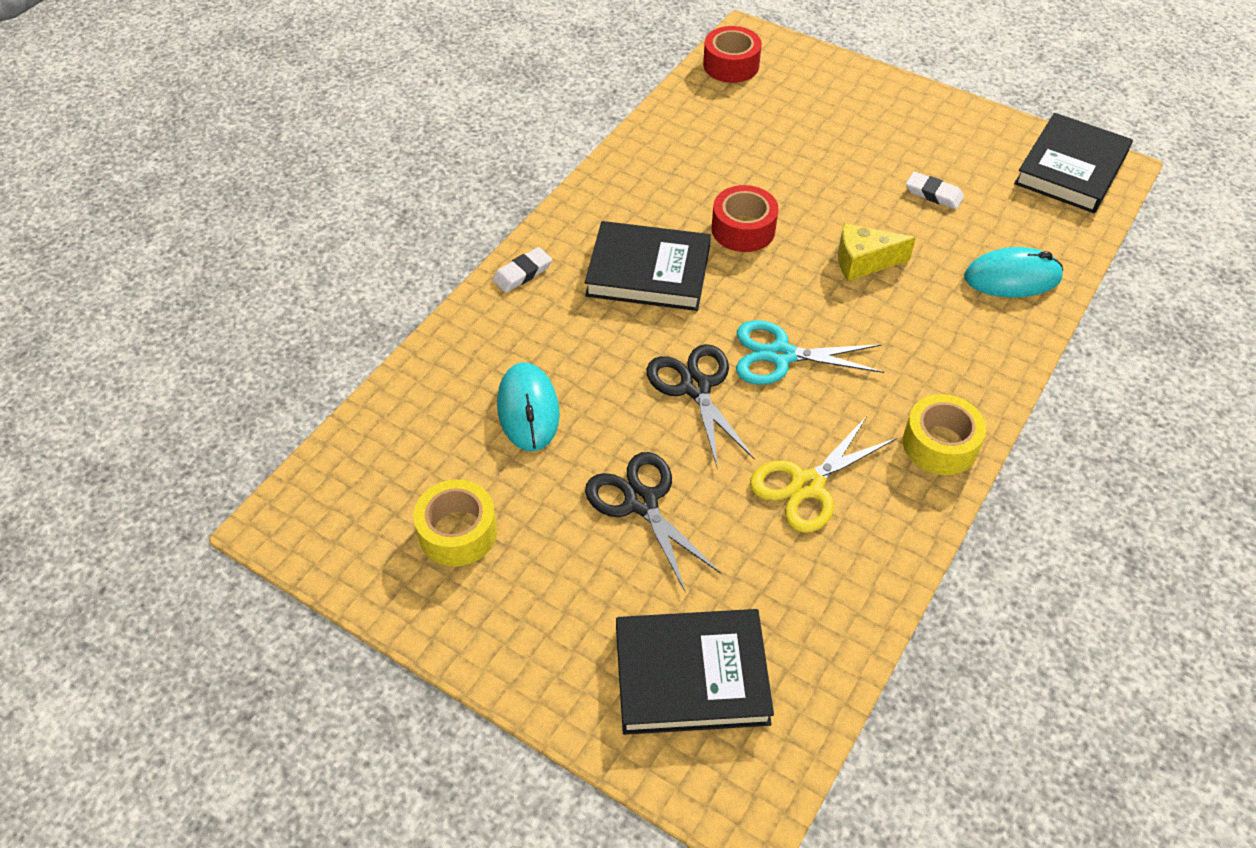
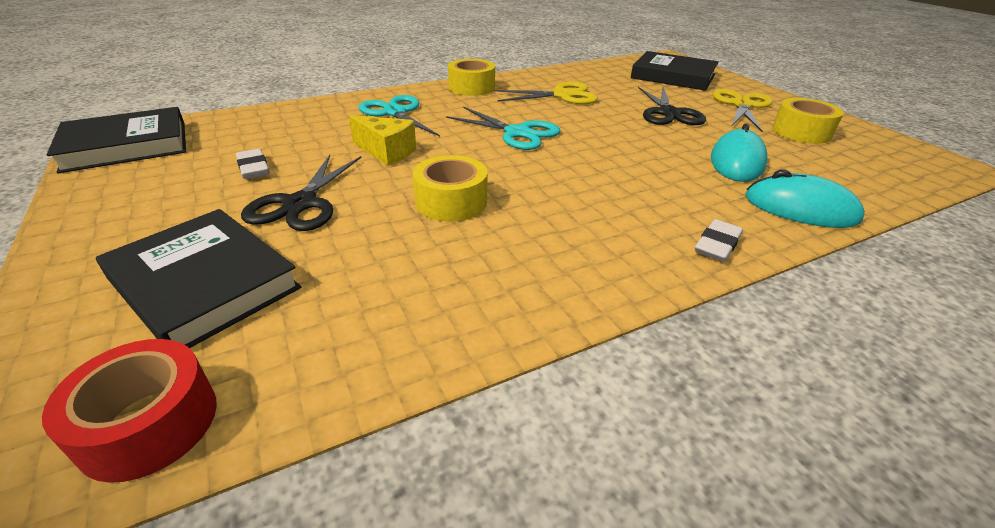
camera: 150 degrees left, 15 degrees down
(522, 273) = (717, 245): white eraser -> white eraser turned 45 degrees counterclockwise
(548, 592) = (742, 105): none -> yellow scissors
(648, 272) = (576, 203): black book -> black book (204, 283)
(696, 387) = (594, 138): black scissors -> black scissors (300, 204)
(743, 229) = (451, 201): red tape -> yellow tape
(944, 331) = (395, 113): none -> turquoise scissors
(1012, 277) = (307, 117): turquoise mouse -> turquoise mouse (800, 208)

